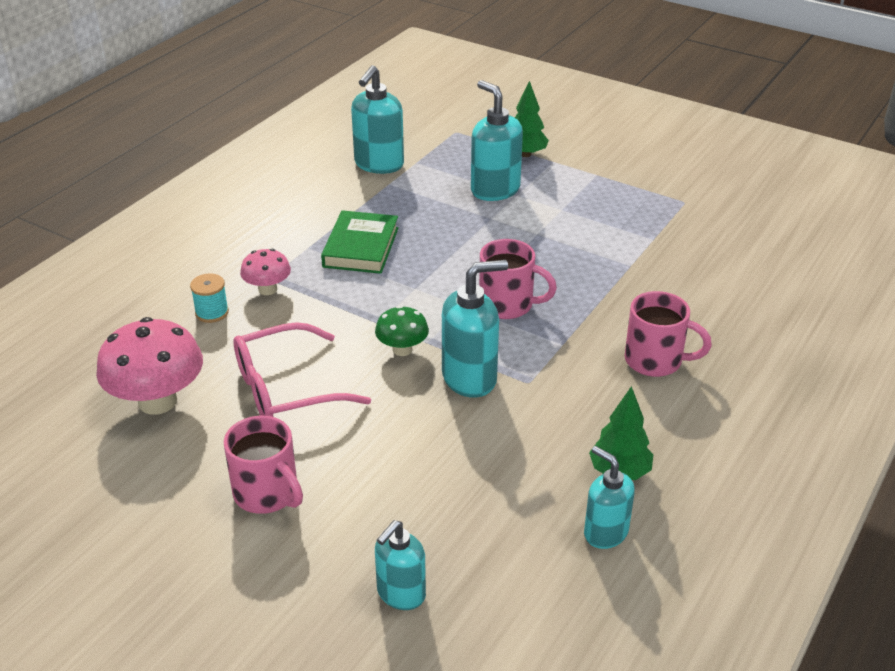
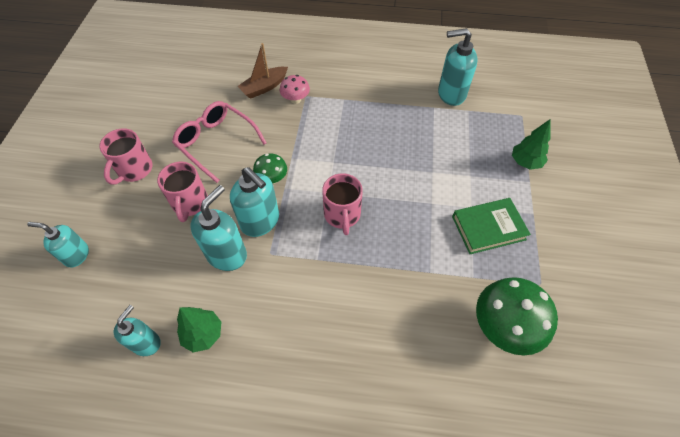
camera: 65 degrees right, 20 degrees up
(157, 401) = (187, 99): pink mushroom -> none
(212, 312) = (264, 87): turquoise spool -> brown boat
(361, 247) = (358, 121): green book -> green book (488, 228)
(495, 190) = (467, 162): turquoise soap dispenser -> turquoise soap dispenser (227, 254)
(655, 361) = (326, 322): pink mug -> pink mug (190, 203)
(721, 240) = (504, 326): none -> green mushroom

